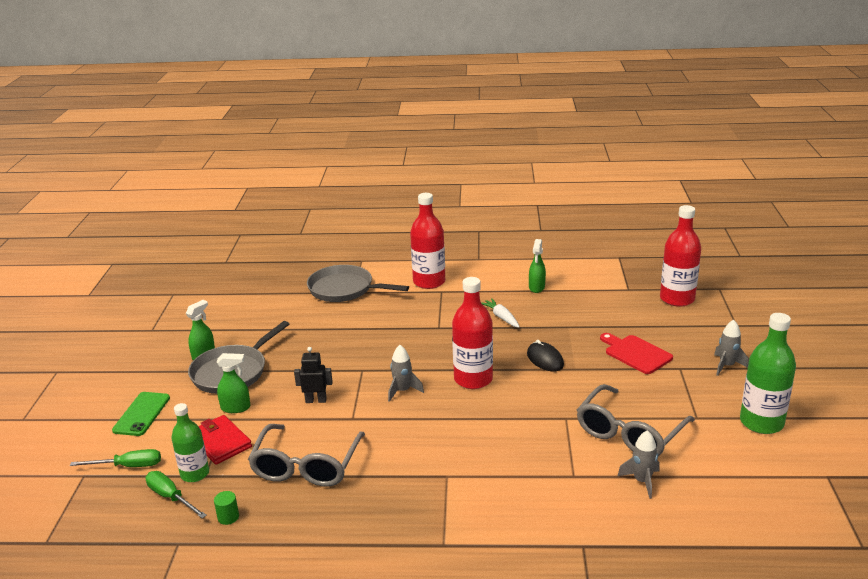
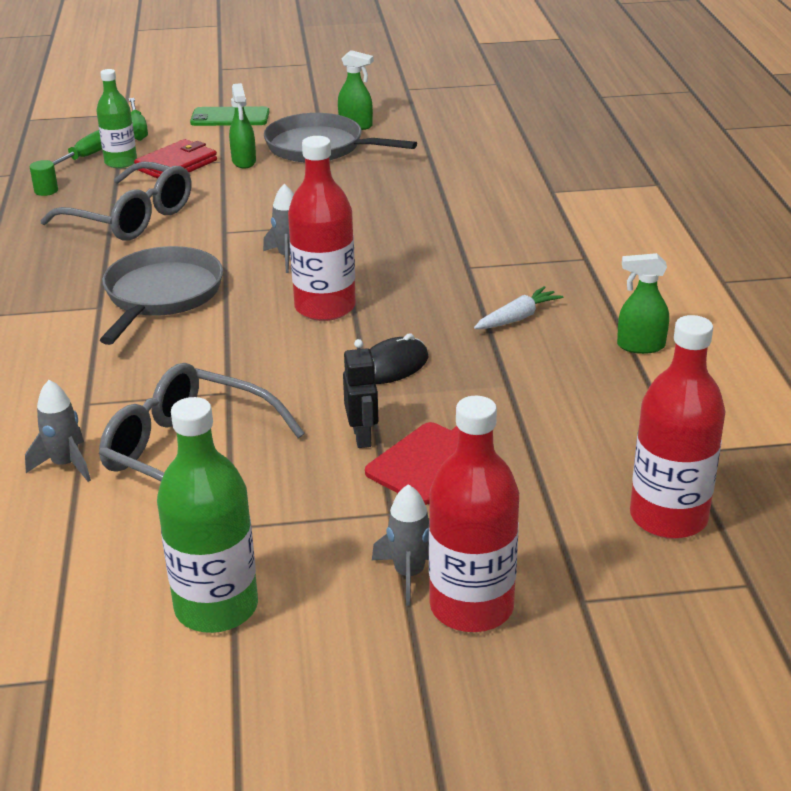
camera: 80 degrees right, 5 degrees up
(307, 465) = (130, 217): grey glasses -> grey glasses turned 150 degrees counterclockwise
(316, 400) = (262, 204): black robot -> black robot (362, 437)
(344, 289) = (557, 184): grey pan -> grey pan (161, 295)
(429, 282) = (613, 245): red bottle -> red bottle (471, 607)

